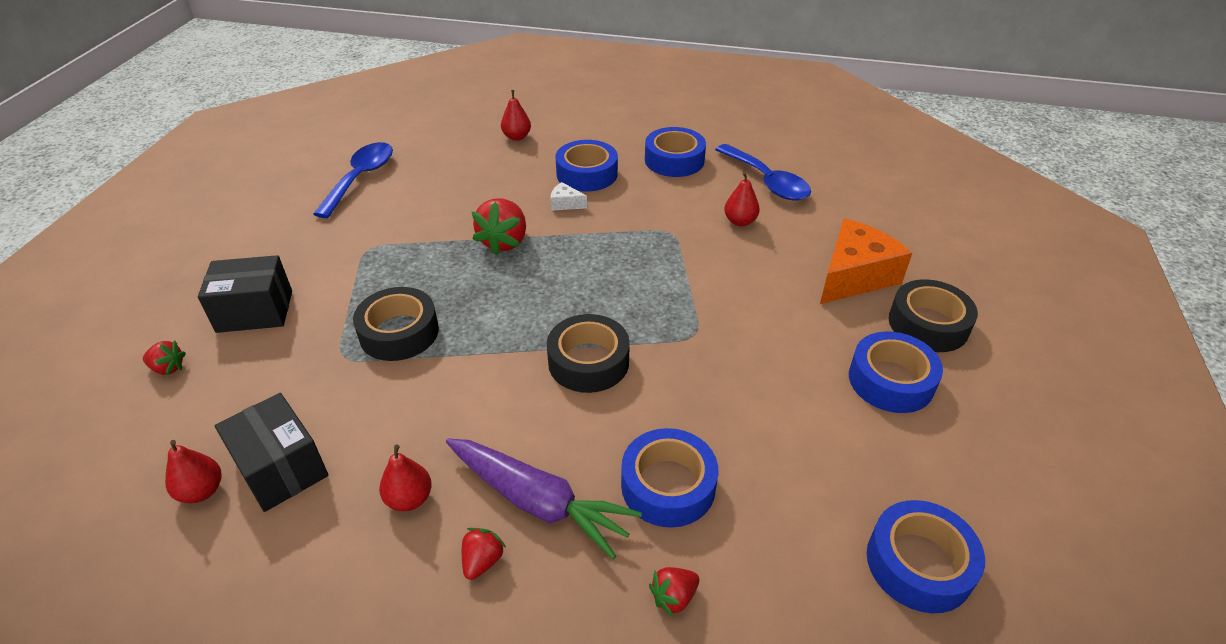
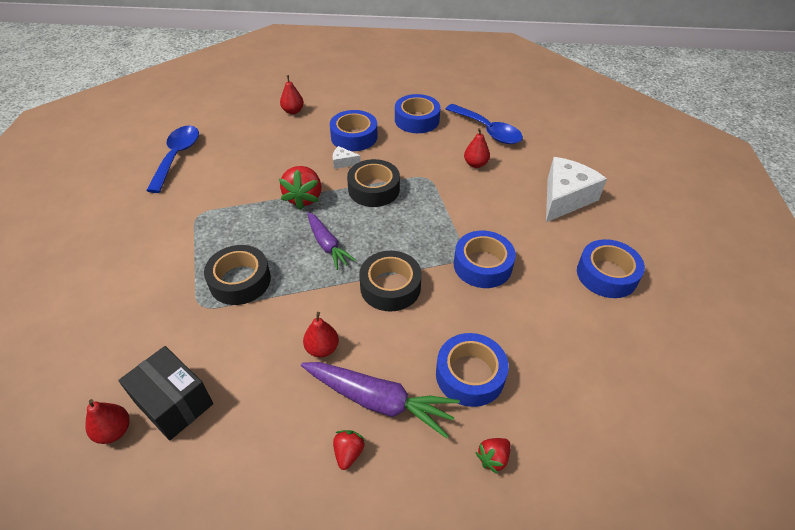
camera: 10 degrees left, 5 degrees up
(168, 368) = (59, 333): red strawberry -> none
(255, 311) = (119, 277): black box -> none
(409, 499) = (281, 413): red pear -> red pear (322, 348)
(520, 302) = (327, 245): none -> purple carrot
(854, 276) = (565, 198): orange cheese -> white cheese
(919, 564) = (653, 407): blue tape -> blue tape (482, 265)
(928, 324) = (623, 229): black tape -> black tape (374, 189)

